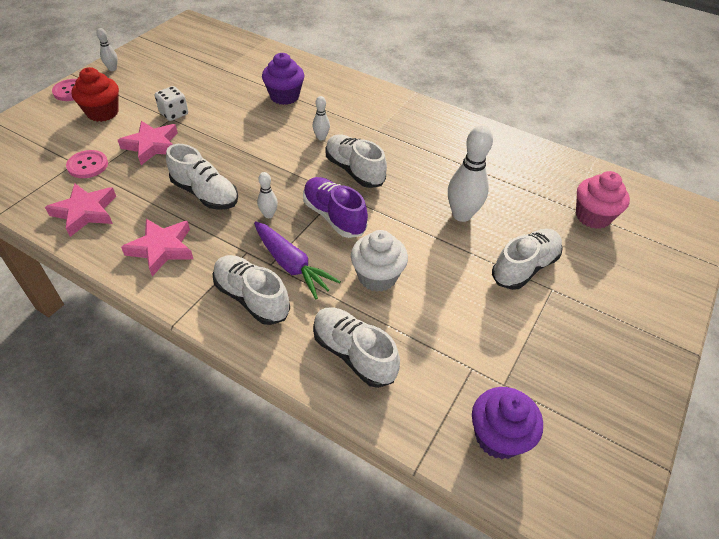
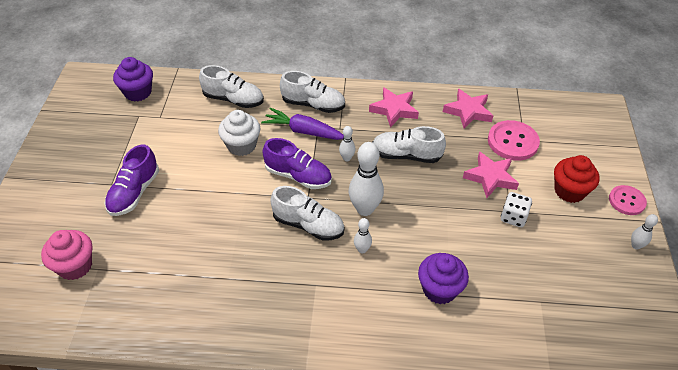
camera: 155 degrees right, 0 degrees up
(88, 165) = (512, 142): pink button -> pink button, size x1.53
(462, 215) = (196, 219): white bowling pin -> white bowling pin (365, 209)
(524, 267) = (134, 193): white shoe -> purple shoe

